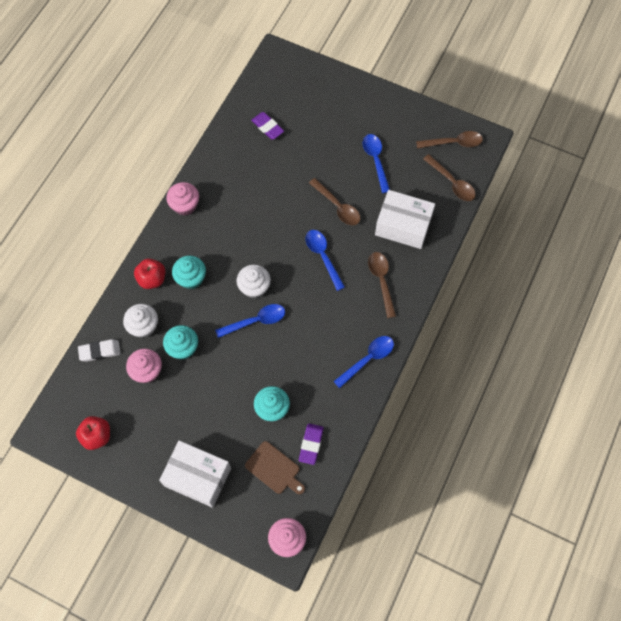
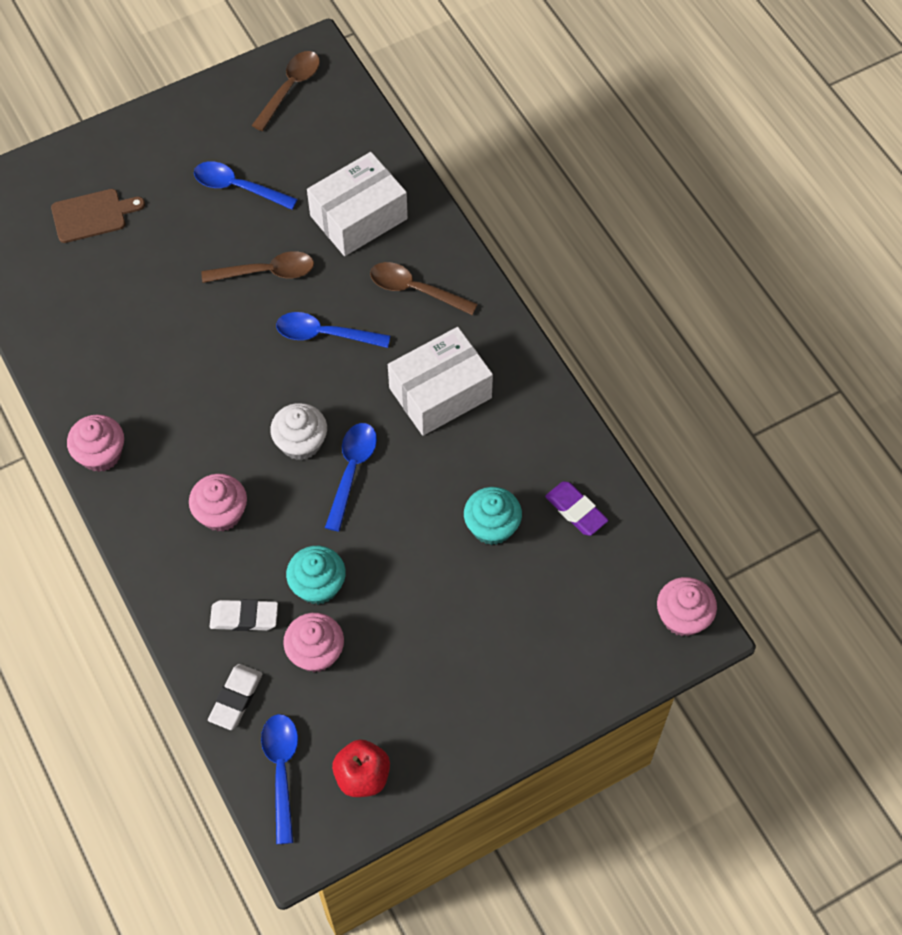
camera: 55 degrees left, 5 degrees down
(143, 326) = (244, 617): white cupcake -> white eraser
(152, 279) = (180, 564): red apple -> none
(191, 278) = (221, 513): turquoise cupcake -> pink cupcake
(197, 477) = (519, 676): white box -> white box (440, 393)
(267, 127) = (72, 279): purple eraser -> none
(274, 469) = (577, 575): brown cutting board -> brown cutting board (92, 215)
(368, 359) = (510, 373): blue spoon -> blue spoon (281, 770)
(452, 182) = (344, 126): brown spoon -> none

